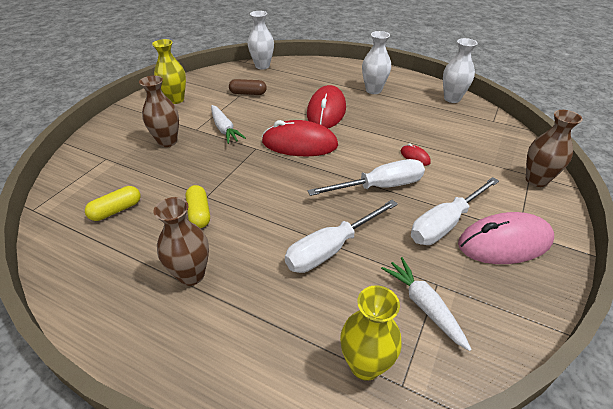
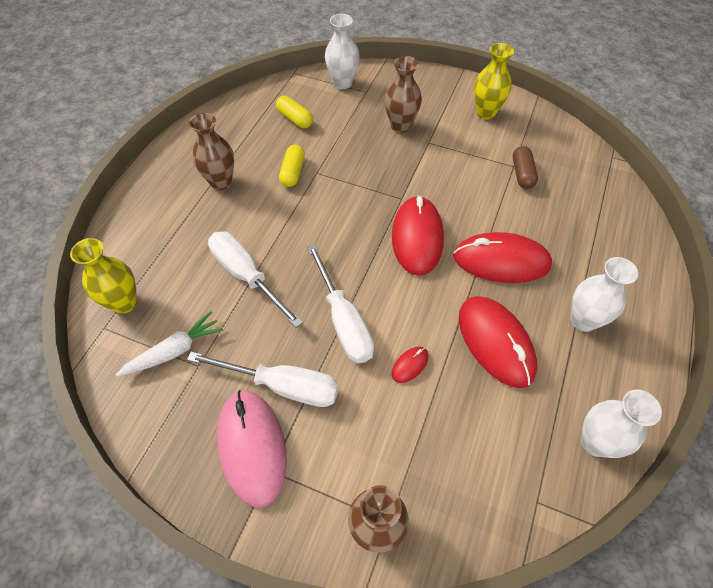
camera: 85 degrees right, 15 degrees up
(199, 213) = (293, 172): yellow capsule -> yellow capsule turned 60 degrees counterclockwise
(224, 129) = (433, 165): white carrot -> none
(262, 66) = (607, 178): white vase -> white vase (342, 83)
(392, 121) = (495, 342): none -> red mouse
(445, 224) = (282, 385): white screwdriver -> white screwdriver turned 150 degrees clockwise

